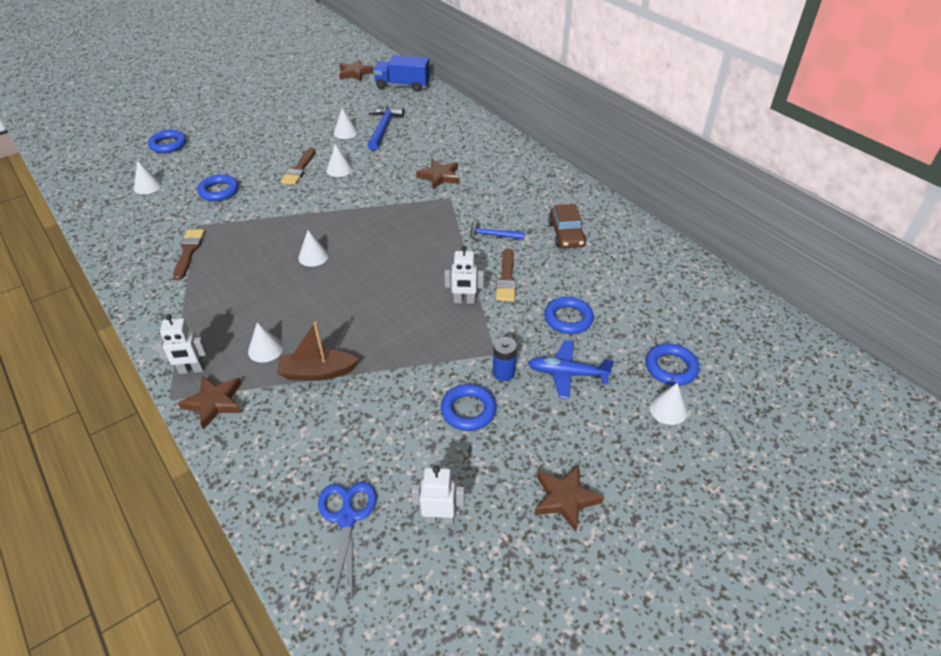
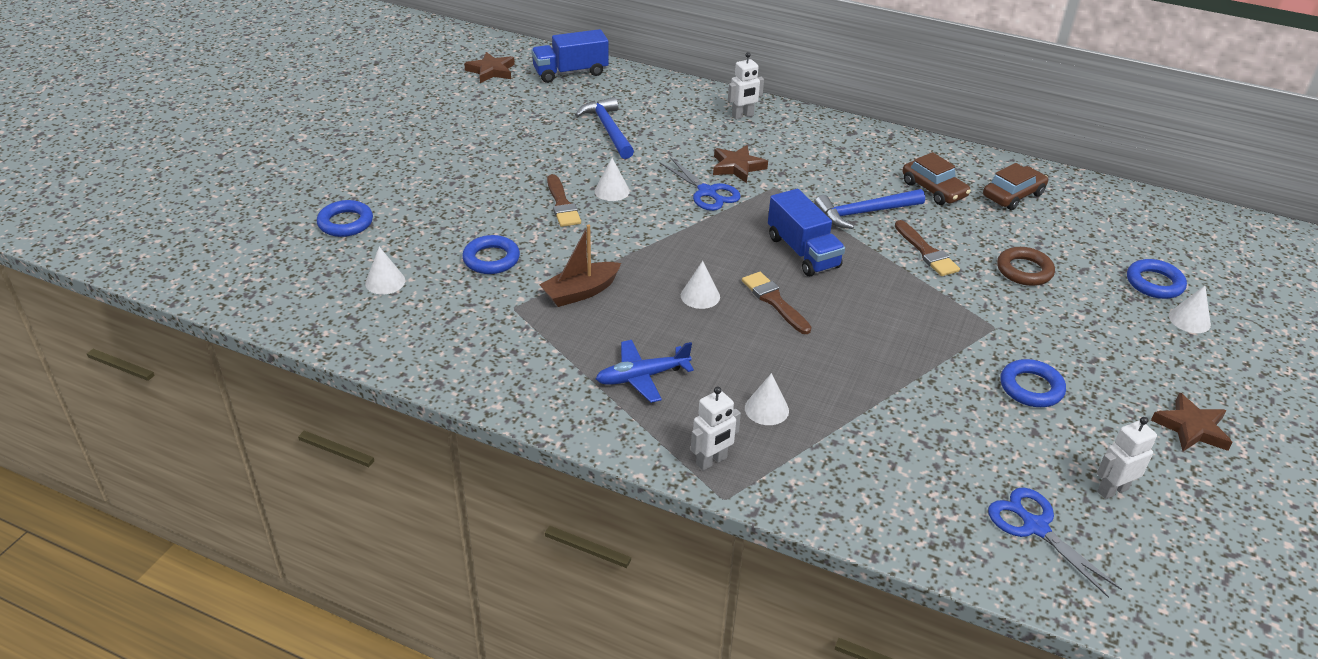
camera: 30 degrees left, 5 degrees down
(189, 252) = (543, 340): brown brush -> brown brush (774, 301)
(214, 403) = (778, 482): brown star -> none
(317, 372) = (849, 410): brown boat -> brown boat (581, 292)
(345, 132) = (567, 146): white cone -> none
(399, 188) = (707, 192): none -> blue scissors
(416, 249) = (803, 252): none -> blue truck
(464, 301) = (911, 287): white robot -> white robot (742, 116)
(492, 235) = (864, 213): blue hammer -> blue hammer, size x1.64
(503, 373) = (1023, 341): blue battery -> none
(567, 374) = (1078, 321): blue plane -> blue plane (642, 377)
(568, 319) = (1024, 270): blue ring -> brown ring
(626, 258) = (1013, 195): none -> brown car

